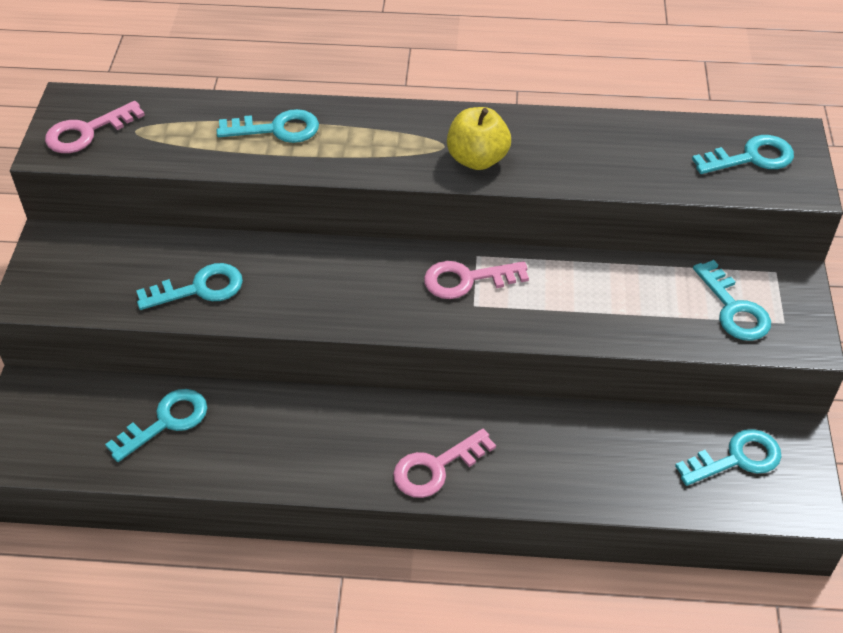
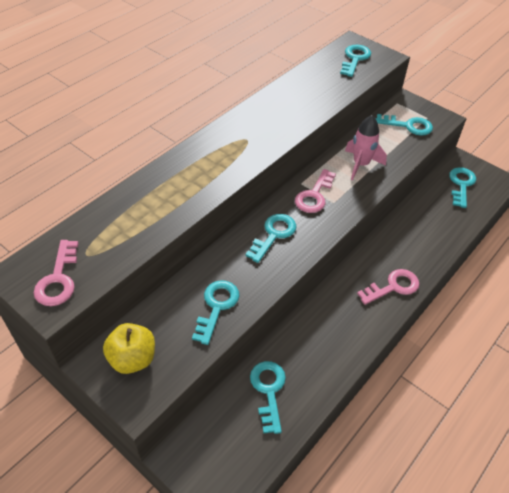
camera: 55 degrees left, 0 degrees up
(277, 129) = (161, 192): turquoise key -> turquoise key (274, 235)
(436, 467) = (393, 287): pink key -> pink key turned 120 degrees counterclockwise
(477, 159) = (269, 134): yellow apple -> yellow apple (133, 359)
(581, 297) = (361, 165): none -> pink rocket

